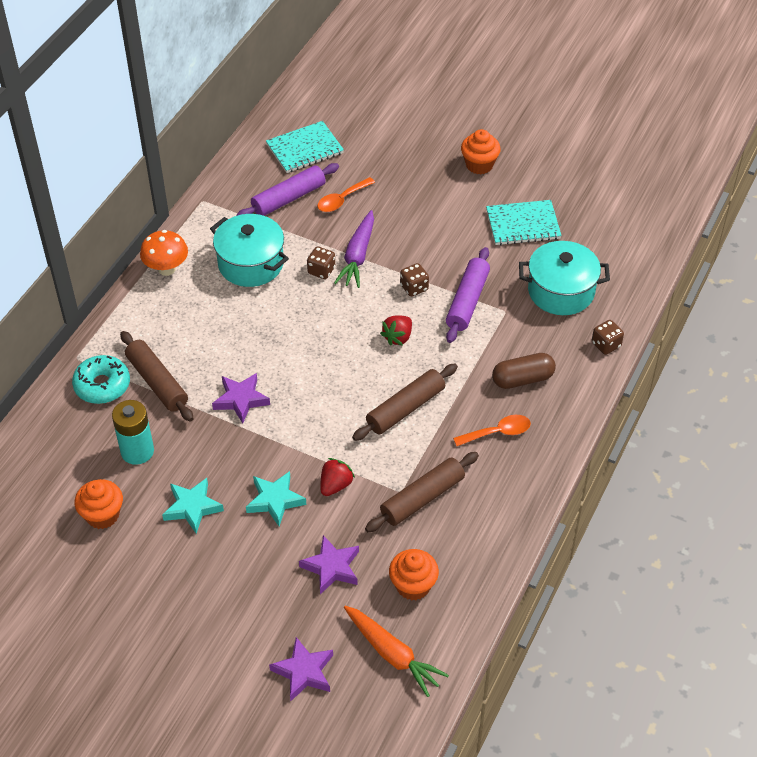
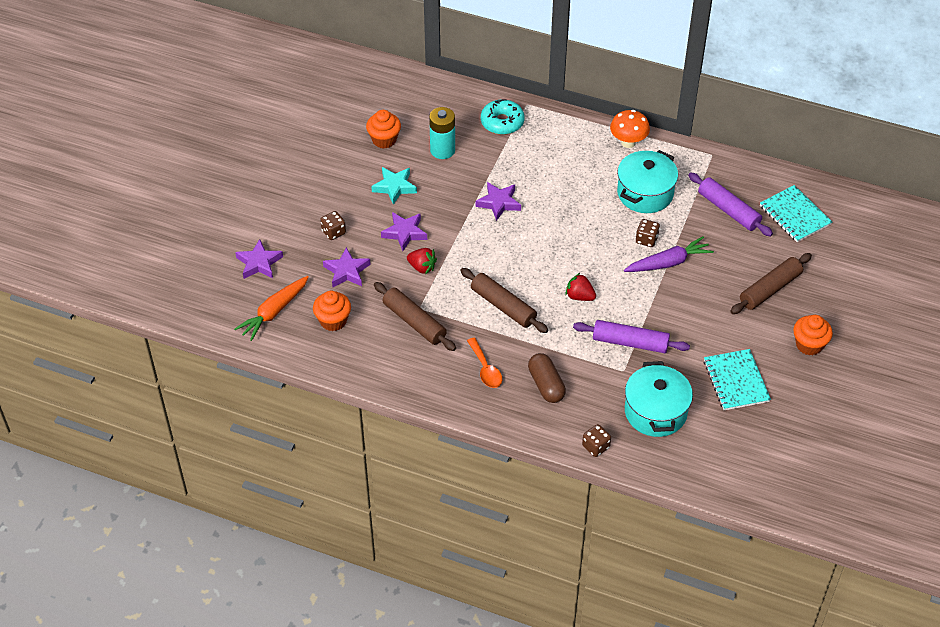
camera: 85 degrees right, 0 degrees up
(157, 382) = (509, 152): brown rolling pin -> brown rolling pin (770, 289)
(275, 500) = (404, 233): turquoise star -> purple star
(341, 200) = (735, 246): orange spoon -> none
(357, 256) = (668, 262): purple carrot -> purple carrot turned 150 degrees clockwise
(414, 287) = (639, 304): brown dice -> brown dice (333, 232)

